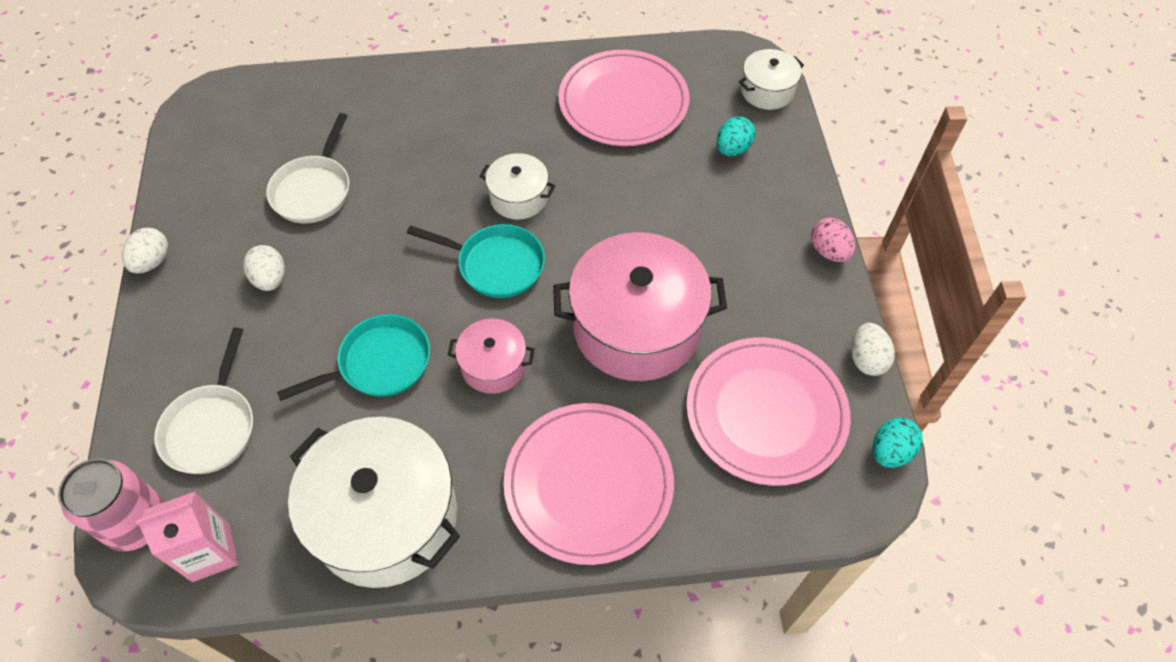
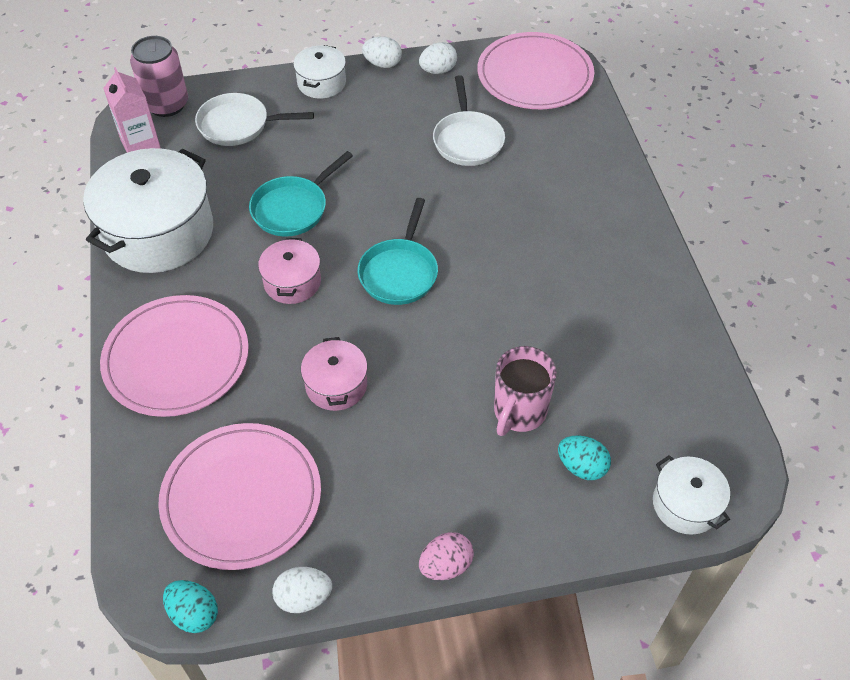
camera: 85 degrees right, 5 degrees down
(270, 279) = (371, 130): white egg -> white egg (438, 70)
(314, 190) = (467, 140): white pan -> white pan turned 105 degrees counterclockwise
(379, 363) = (293, 208): turquoise pan -> turquoise pan turned 75 degrees clockwise
(519, 197) = (481, 281): white pot -> white pot (321, 83)
(623, 102) = (629, 358): pink plate -> pink plate (535, 75)
(636, 327) = (336, 385): pink pot -> pink pot, size x0.50
(676, 185) = (519, 412): none -> pink mug

